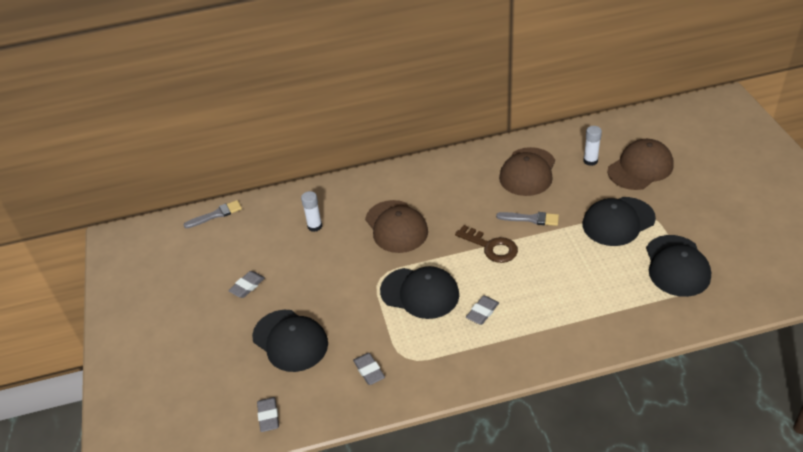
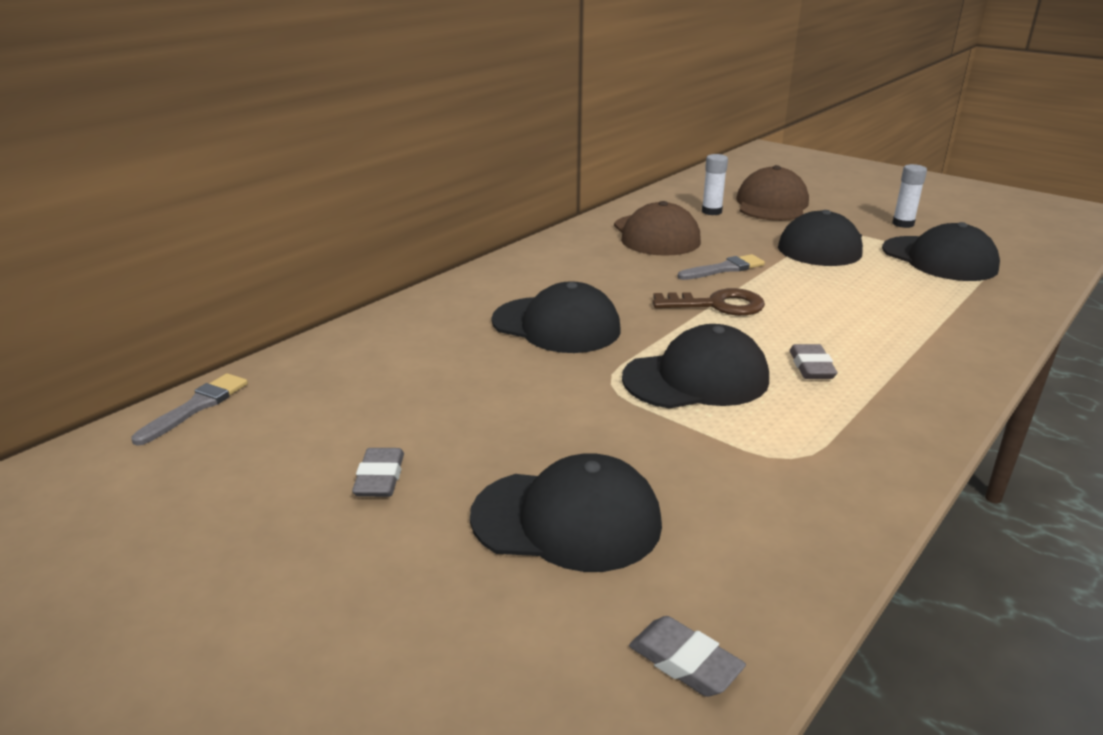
camera: 40 degrees left, 15 degrees down
(315, 226) = (419, 363): white glue stick -> white glue stick (903, 224)
(369, 371) = (763, 499): grey eraser -> none
(396, 227) = (556, 325): brown cap -> black cap

